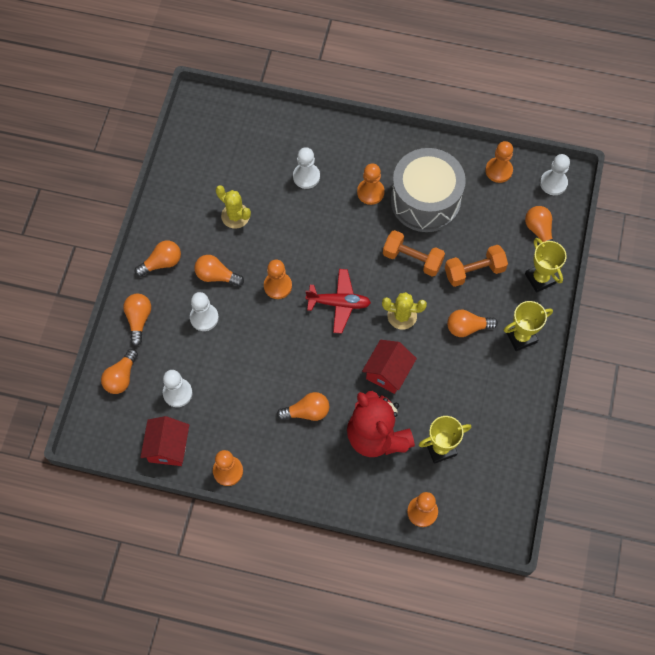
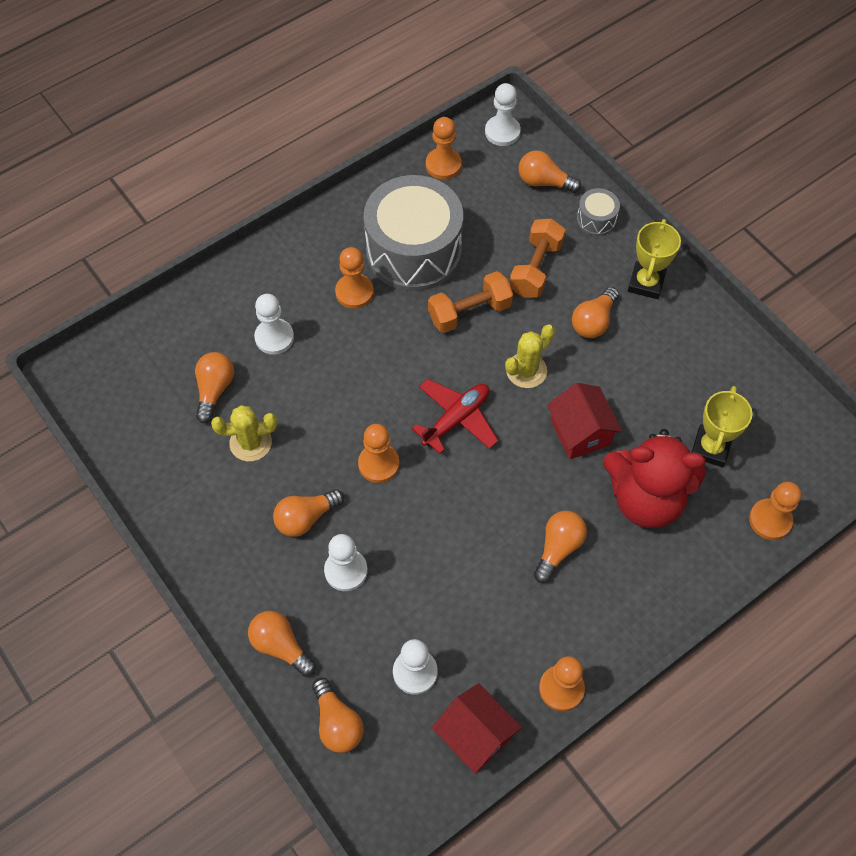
camera: 50 degrees left, 5 degrees down
(162, 263) = (232, 565): orange light bulb -> orange light bulb (214, 390)
(540, 278) = (596, 219): yellow trophy -> grey drum

